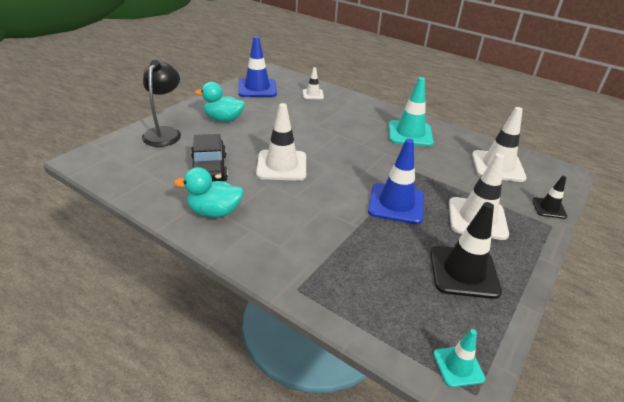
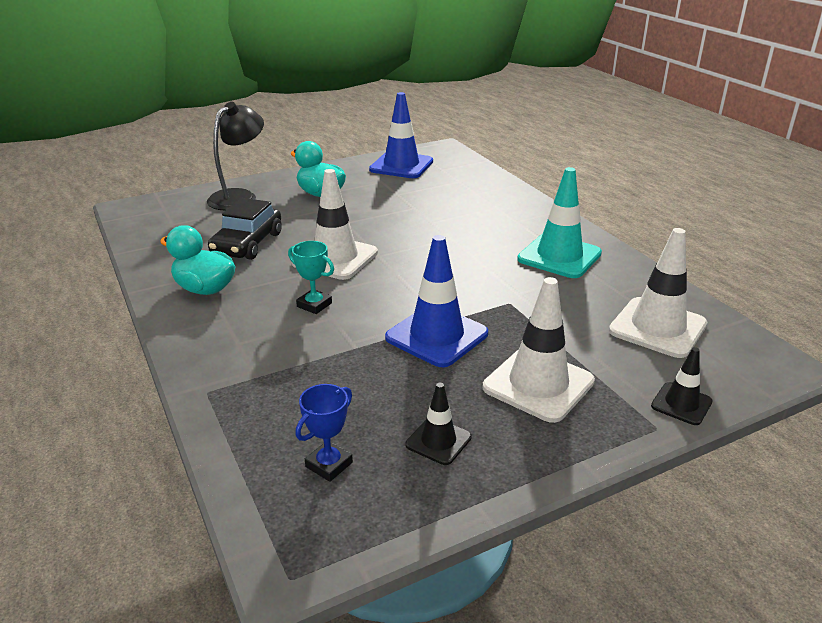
camera: 30 degrees right, 5 degrees down
(302, 203) = (314, 305): none -> turquoise trophy
(313, 94) = (469, 184): white traffic cone -> none
(422, 311) = (329, 465): none -> blue trophy
(458, 366) = (302, 540): turquoise traffic cone -> none
(464, 272) = (438, 441): black traffic cone -> black traffic cone, size x0.54

